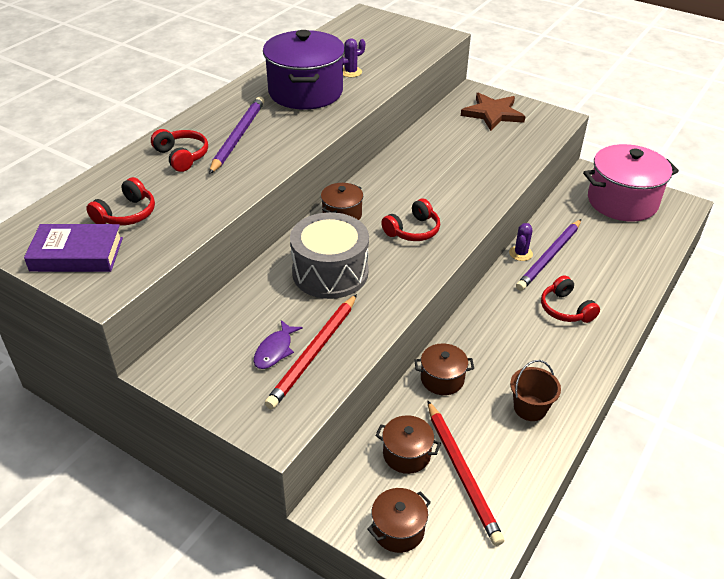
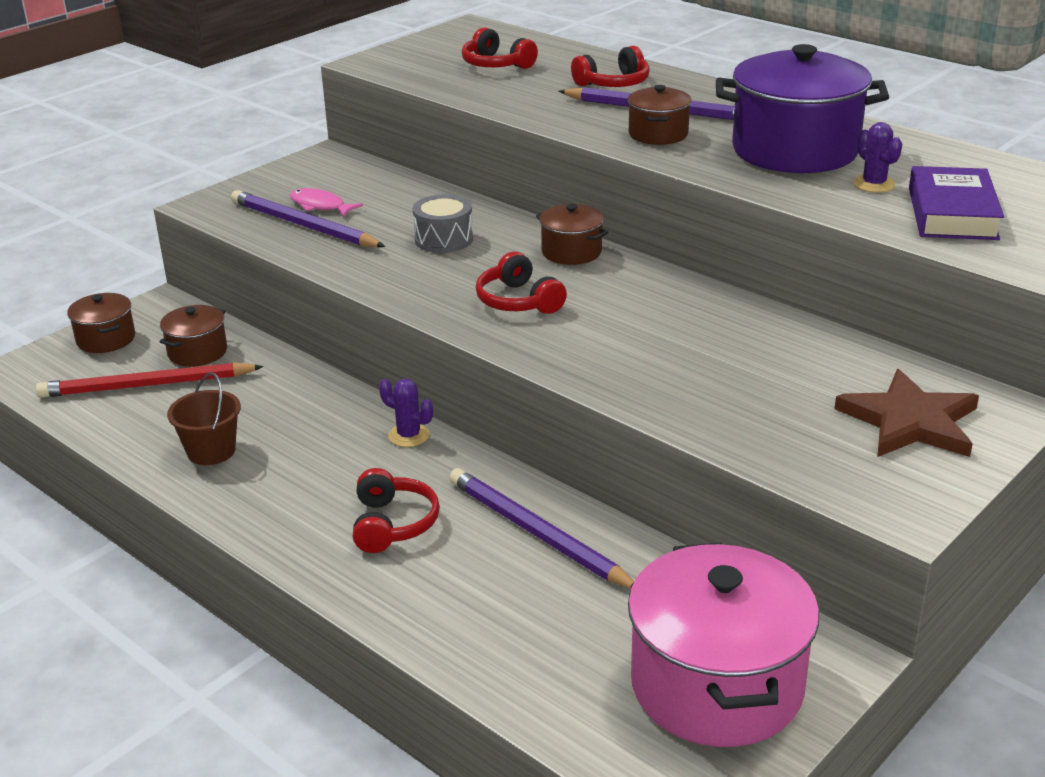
camera: 100 degrees right, 10 degrees down
(77, 254) = (433, 50): purple book -> purple book (952, 213)
(275, 350) = (320, 206): purple fish -> pink fish
(314, 353) = (303, 225): red pencil -> purple pencil
(330, 272) = (444, 239): grey drum -> grey drum, size x0.56
(442, 379) = (299, 388): brown pot -> brown pot (658, 134)
(520, 253) = (553, 501): purple cactus -> purple cactus (409, 435)
(565, 309) = (392, 524): red headphones -> red headphones turned 105 degrees clockwise

